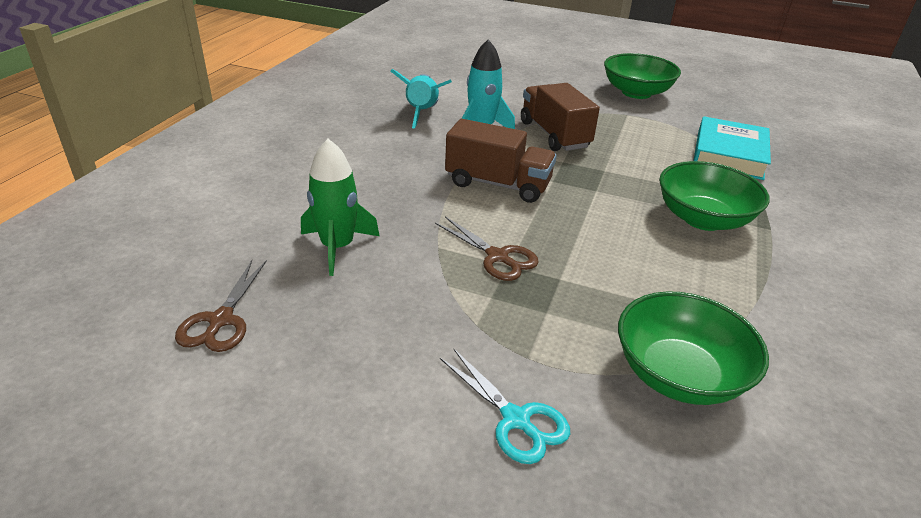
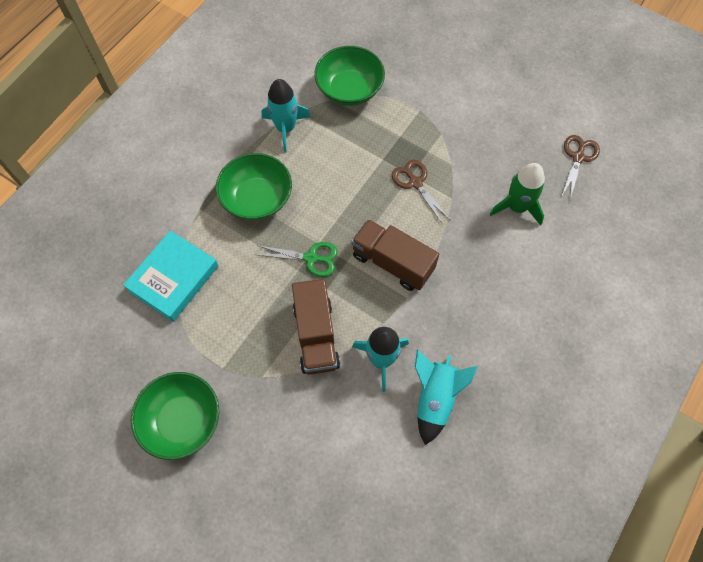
camera: 165 degrees left, 30 degrees up
(516, 420) = (435, 81): turquoise scissors -> none
(596, 179) = (311, 258): none -> green scissors
(738, 299) = (285, 128): none -> turquoise rocket

